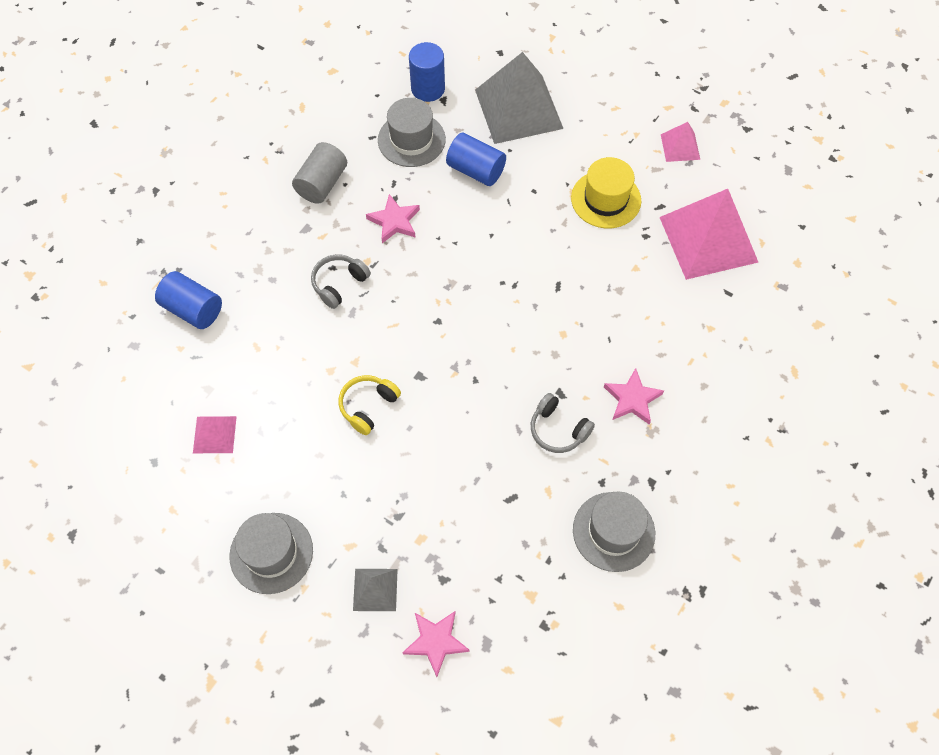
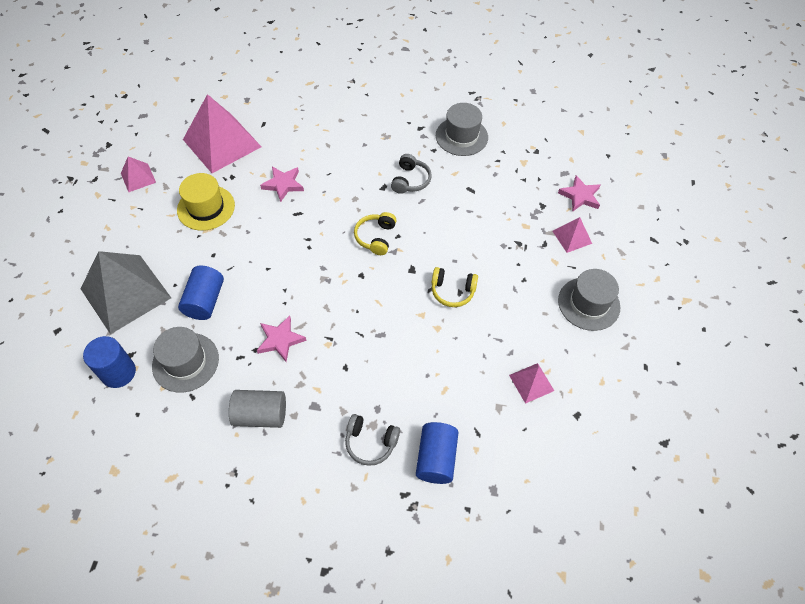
camera: 115 degrees left, 5 degrees down
(339, 284) = (359, 355): grey headphones -> grey headphones (370, 443)
(375, 589) = (572, 237): grey pyramid -> pink pyramid
(484, 355) = (375, 237): none -> yellow headphones
(632, 399) = (368, 150): pink star -> pink star (283, 185)

